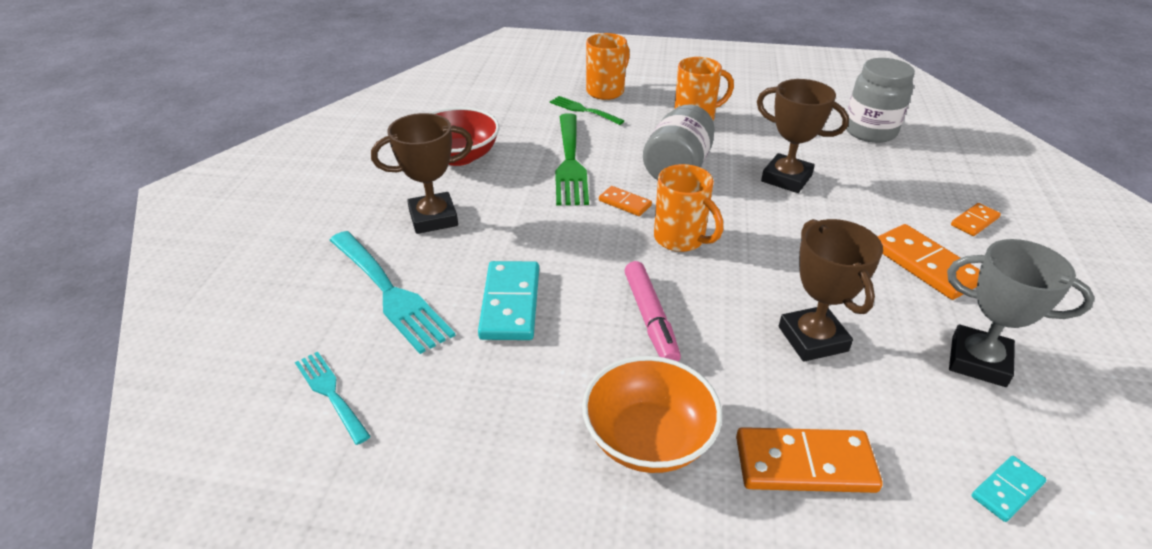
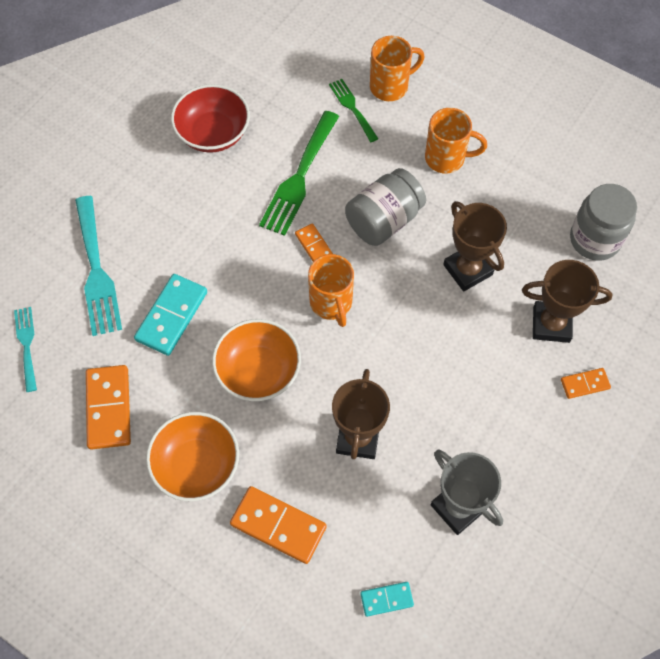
camera: 25 degrees right, 25 degrees up
(433, 218) = (160, 203): brown trophy -> brown trophy (551, 324)
(650, 319) = (258, 371): pink marker -> orange bowl
(925, 265) = (500, 409): orange domino -> orange domino (108, 408)

